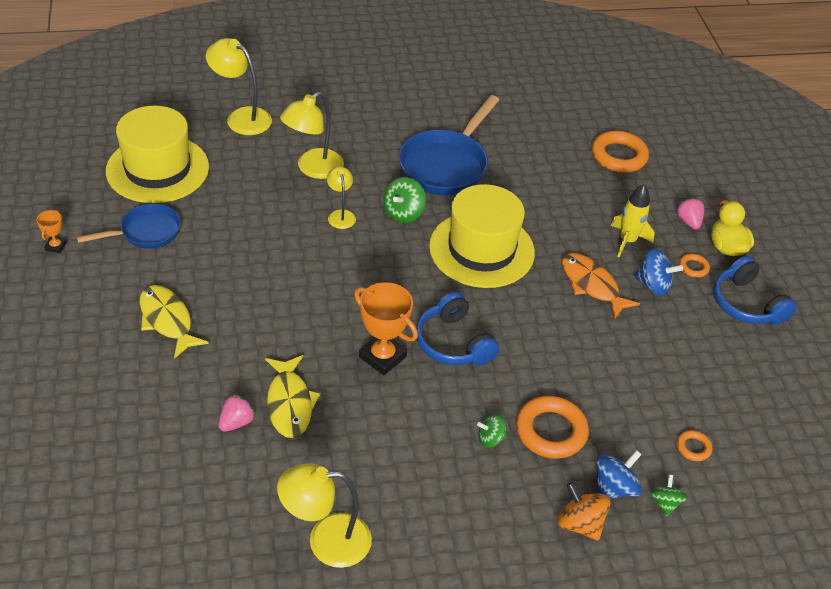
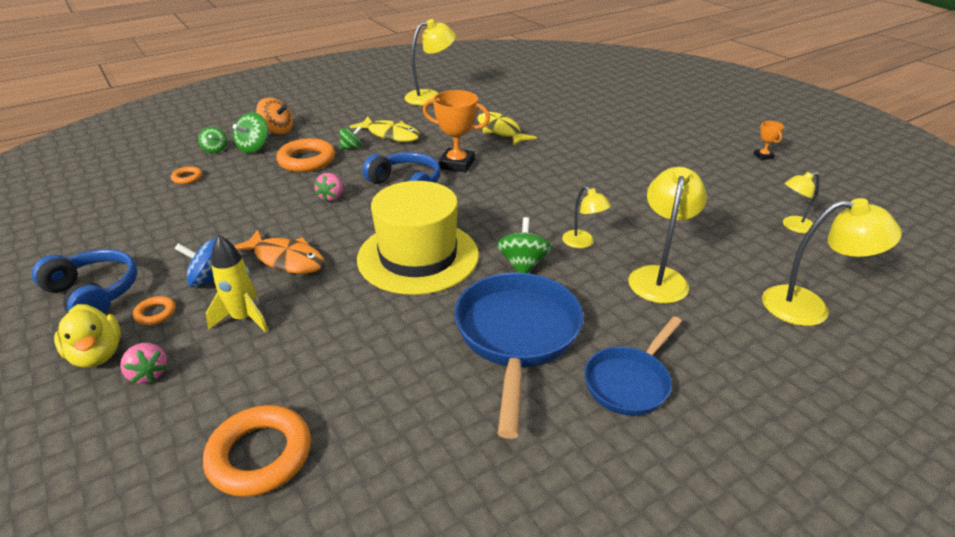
camera: 160 degrees right, 10 degrees down
(146, 232) = (720, 181): blue pan -> blue pan (629, 382)
(157, 169) = (792, 226): yellow hat -> yellow lamp
(167, 320) = (626, 143): yellow fish -> yellow fish (391, 135)
(236, 422) = (524, 118): pink strawberry -> pink strawberry (332, 197)
(614, 487) = (254, 148): blue spinning top -> green spinning top

